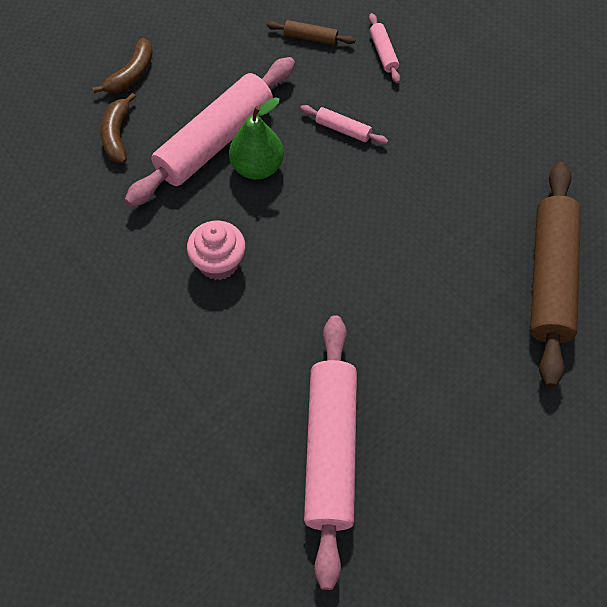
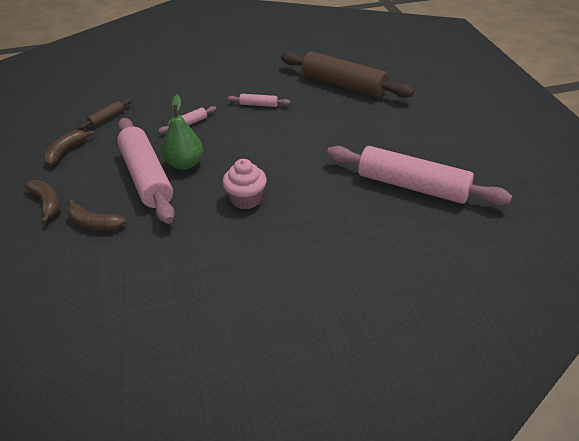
camera: 65 degrees left, 20 degrees down
(226, 38) = (66, 151): none -> brown banana
(383, 53) = (148, 96): pink rolling pin -> pink rolling pin (258, 105)

